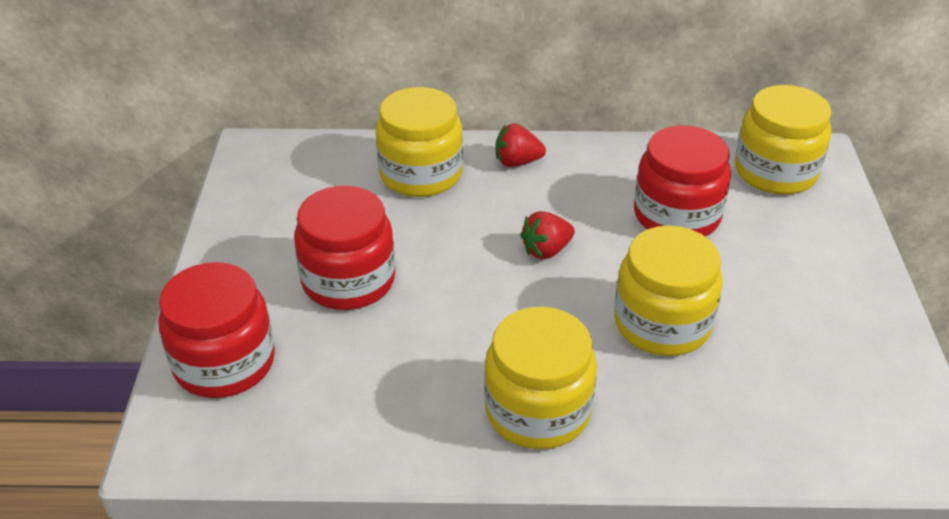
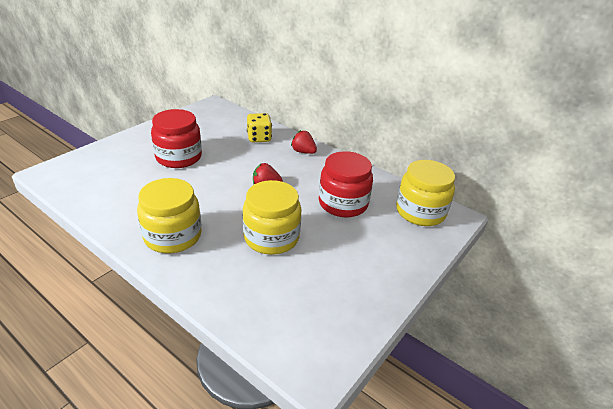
camera: 35 degrees right, 5 degrees down
(224, 363) = (101, 159): red jar -> none
(421, 174) = (259, 138): yellow jar -> yellow dice

